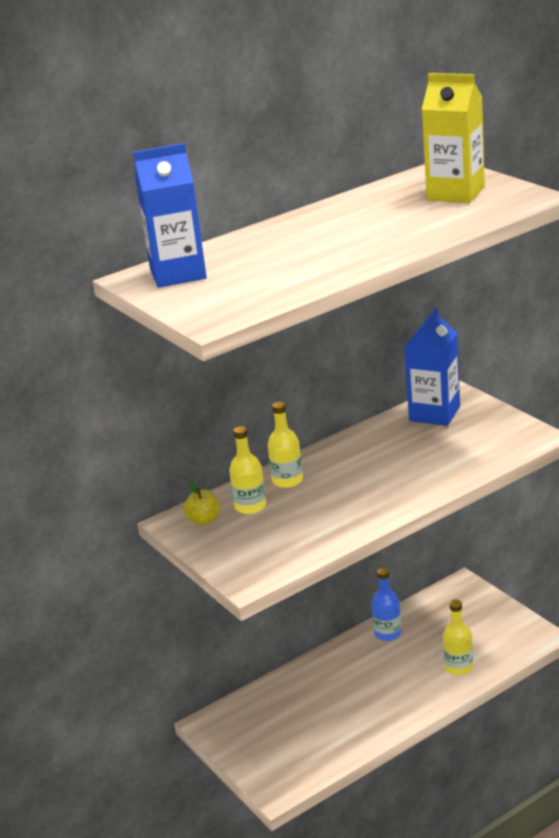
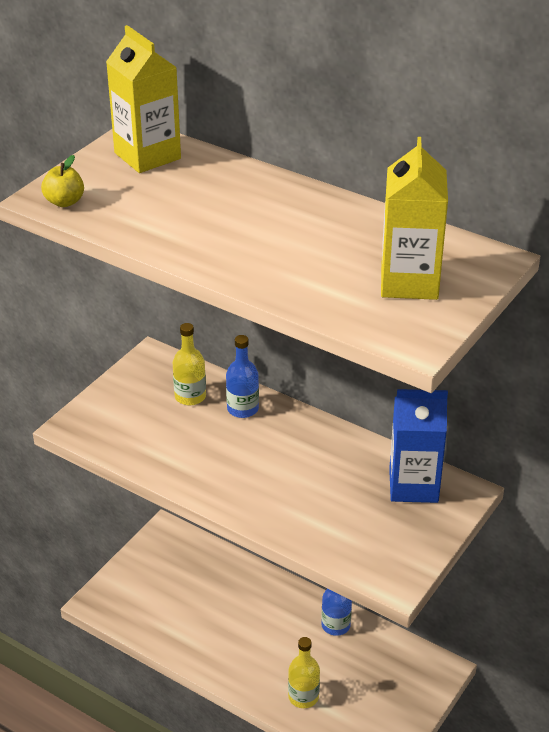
camera: 65 degrees right, 10 degrees up
(178, 274) = (147, 156): blue carton -> yellow carton
(204, 520) = (159, 374): yellow apple -> yellow apple (64, 202)
(287, 480) = (242, 409): yellow bottle -> blue bottle

